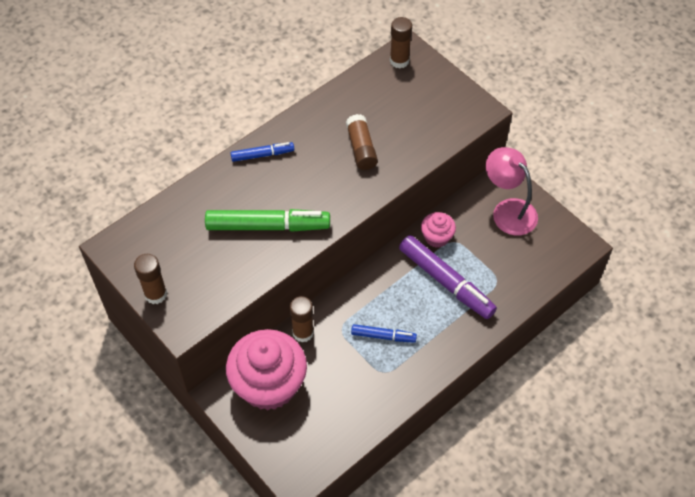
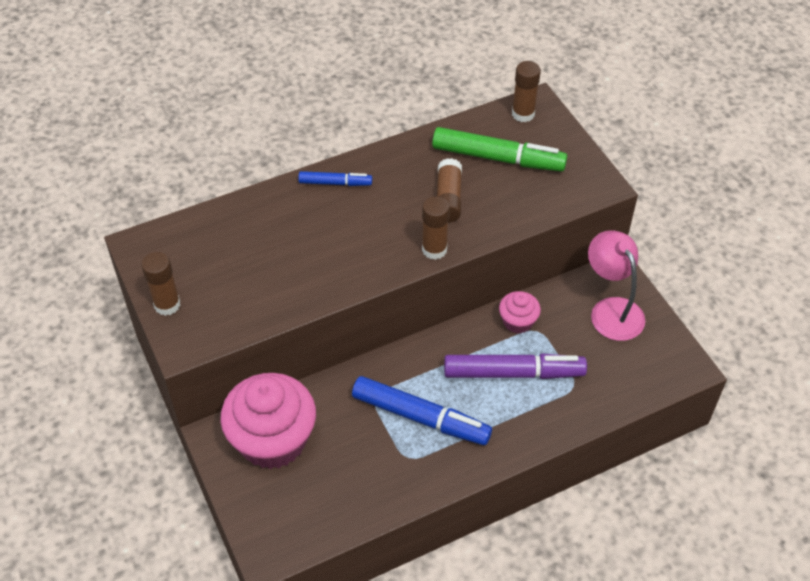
camera: 15 degrees right, 5 degrees down
(267, 226) = (315, 259): green marker -> green marker (497, 158)
(303, 332) = (330, 392): brown glue stick -> brown glue stick (434, 249)
(383, 336) = (420, 417): blue marker -> blue marker, size x1.86
(446, 281) = (513, 373): purple marker -> purple marker turned 60 degrees counterclockwise

